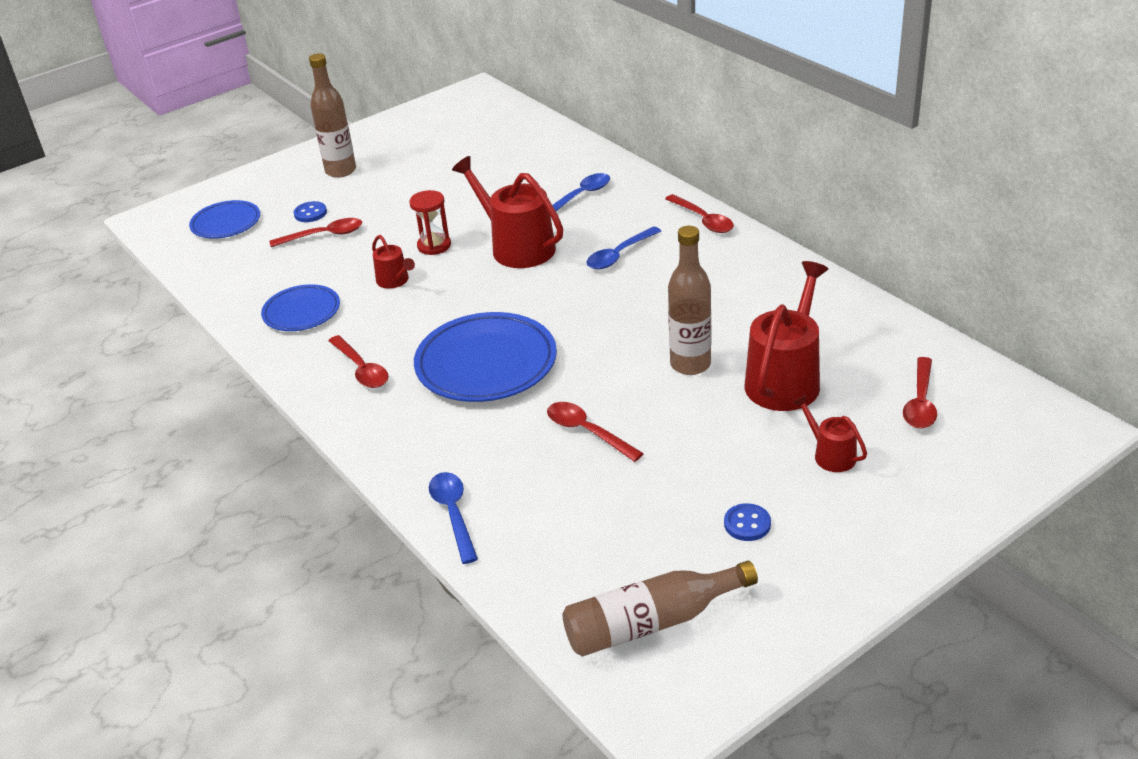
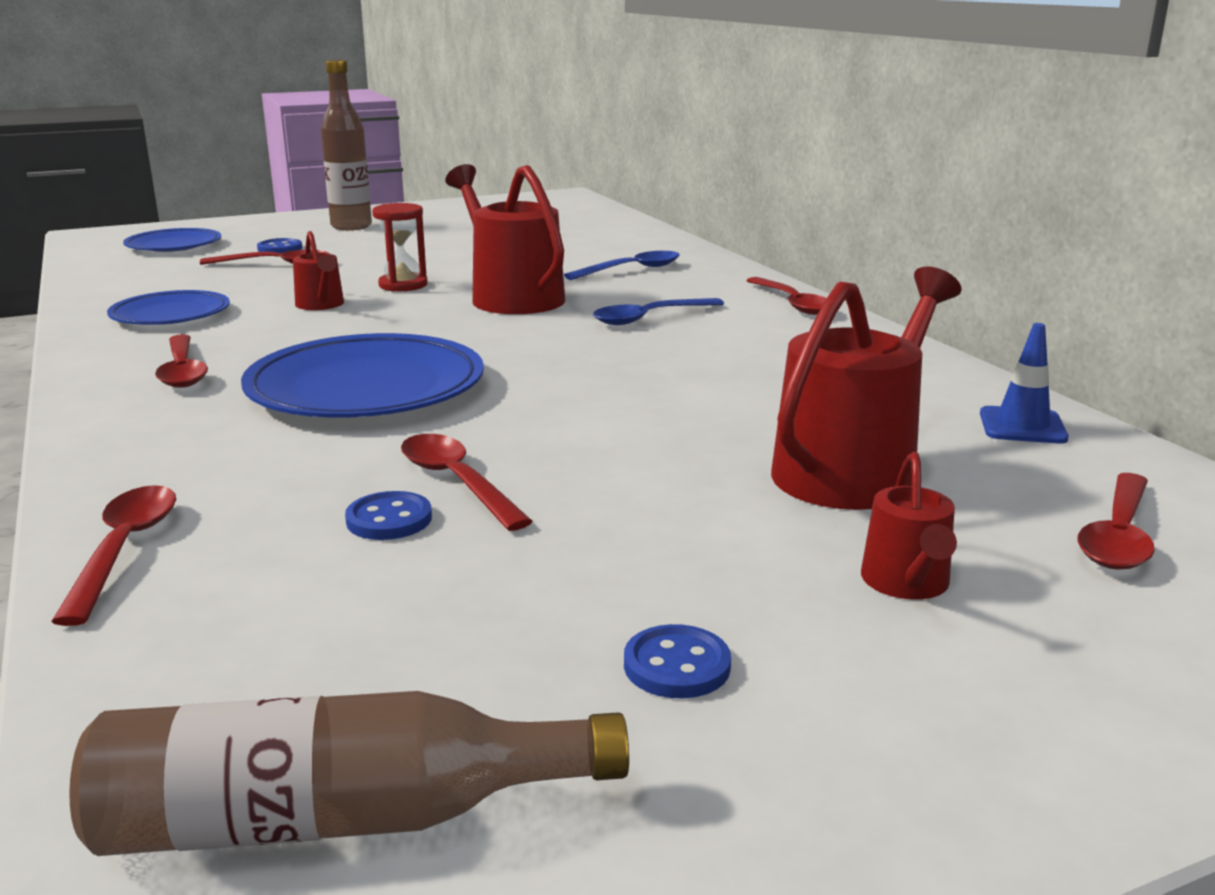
camera: 10 degrees right, 15 degrees down
(453, 514) = (124, 549): blue spoon -> red spoon
(570, 466) = (389, 519): none -> blue button
(690, 364) = (690, 431): brown bottle -> none
(830, 455) = (907, 583): red watering can -> red watering can turned 150 degrees counterclockwise
(865, 324) = (1022, 426): none -> blue traffic cone

